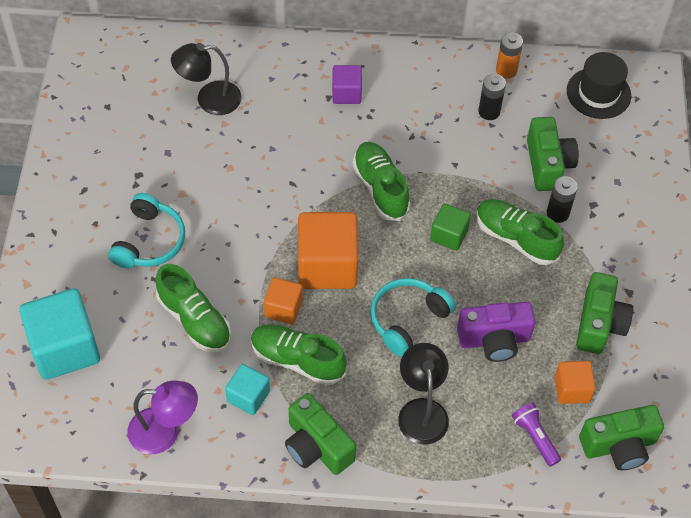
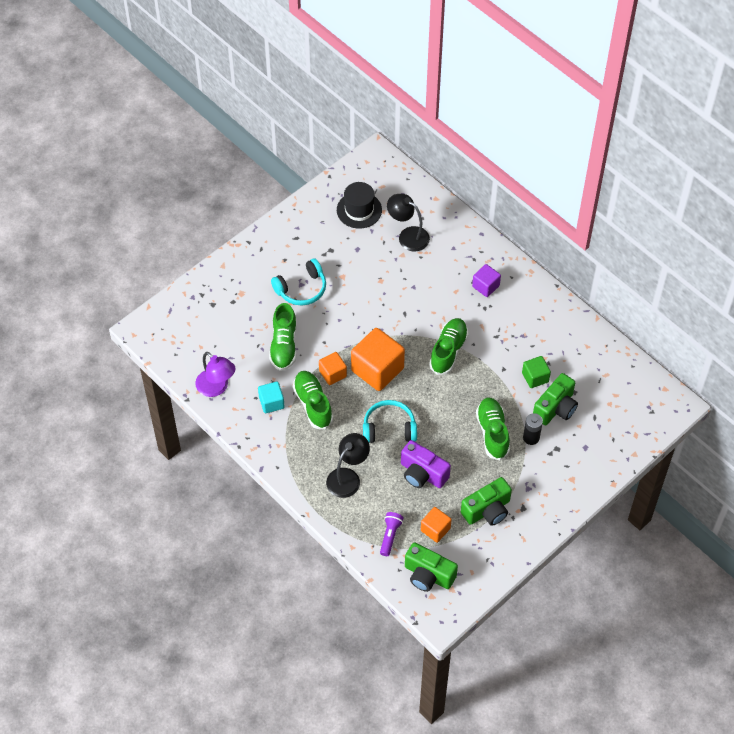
camera: 45 degrees right, 0 degrees up
(65, 348) = (210, 311): turquoise cube -> none
(317, 446) = (279, 452): green camera -> none
(449, 235) = (458, 403): green cube -> green cube (535, 377)
(489, 112) = (555, 355): black battery -> none
(506, 70) = (591, 339): orange battery -> none
(598, 93) = (632, 392): black hat -> black hat (359, 210)

